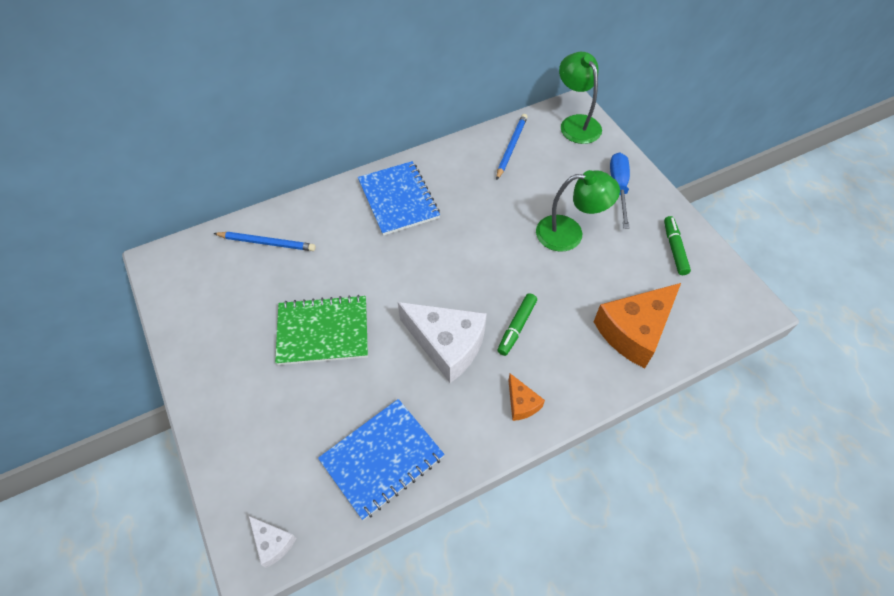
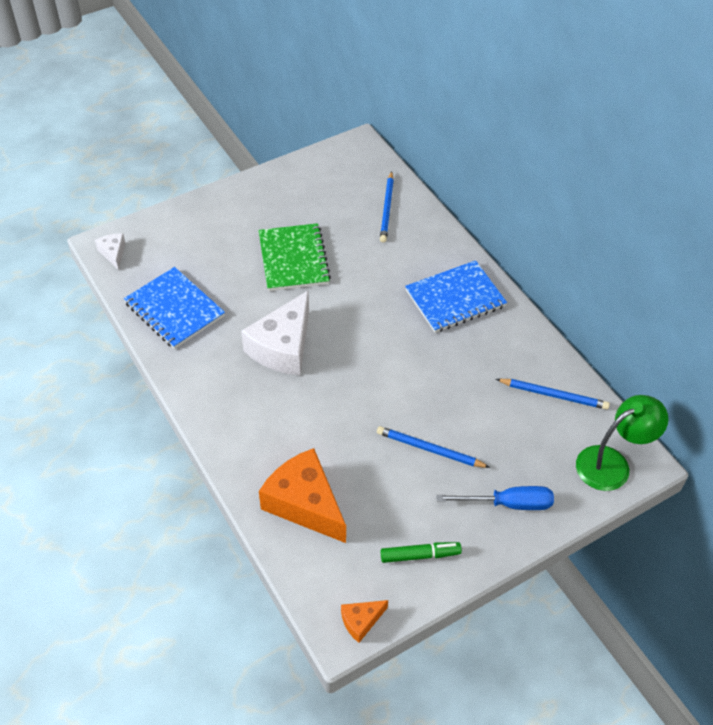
camera: 85 degrees right, 5 degrees down
(272, 543) = (113, 253): white cheese -> white cheese turned 120 degrees clockwise
(516, 327) = (304, 401): green marker -> none
(521, 403) = (223, 404): orange cheese -> orange cheese (361, 621)
(569, 233) = (430, 450): green lamp -> blue pencil

